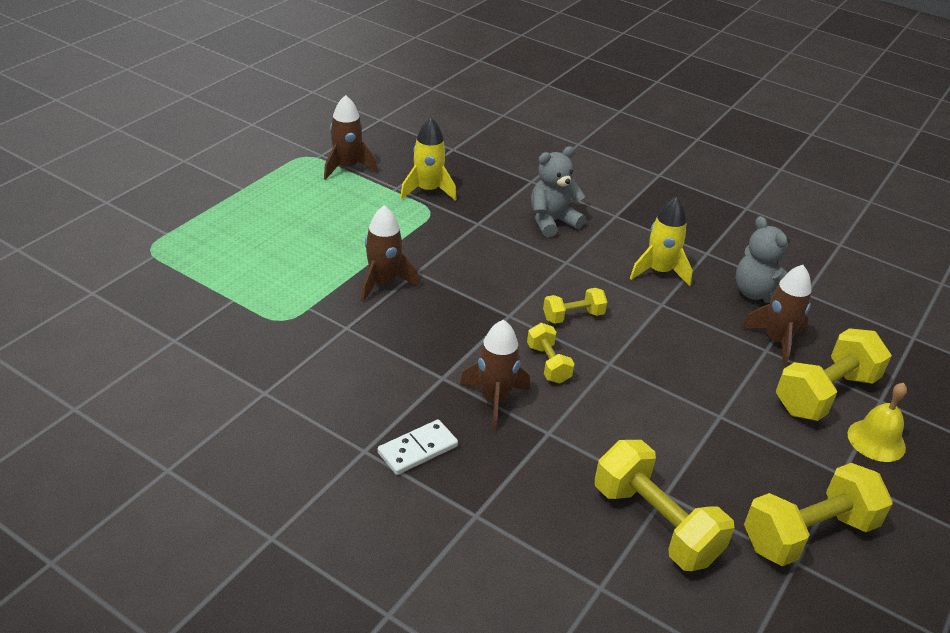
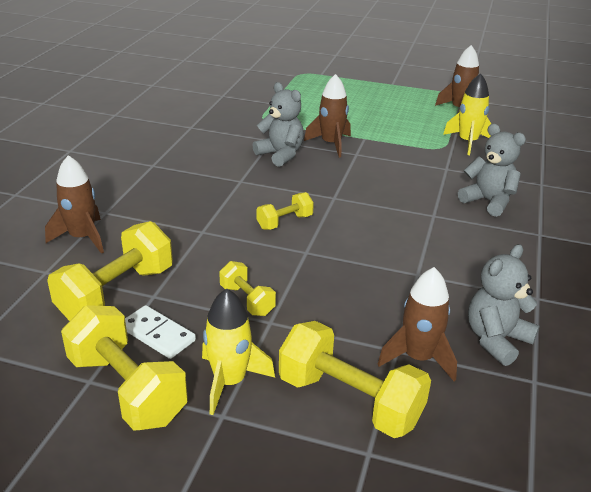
camera: 75 degrees right, 5 degrees down
(391, 329) = (280, 155): none -> grey teddy bear
(417, 450) = (161, 182): white domino -> white domino (157, 334)
(494, 400) = (227, 204): brown rocket -> brown rocket (82, 238)
(573, 316) = (357, 227): yellow dumbbell -> yellow dumbbell (247, 300)
(659, 271) = (470, 268): yellow rocket -> yellow rocket (230, 381)
(876, 440) = (291, 447): yellow bell -> none

